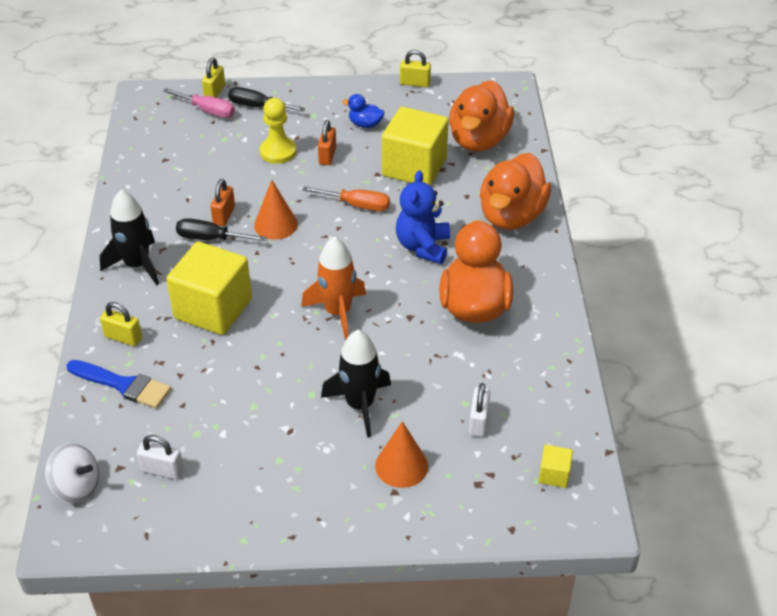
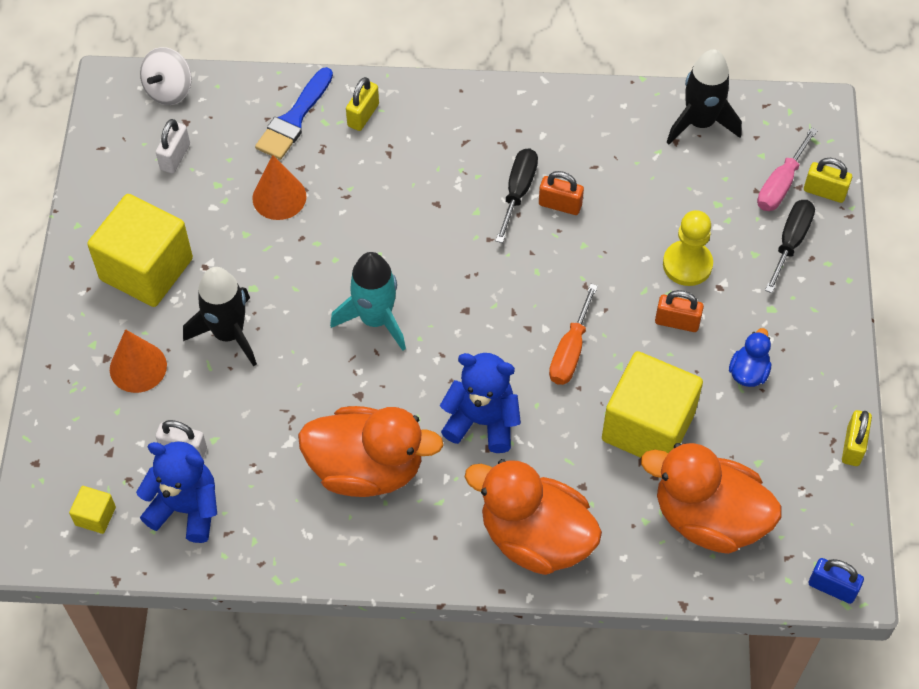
camera: 95 degrees right, 15 degrees up
(137, 265) = (478, 121): black rocket -> black rocket (700, 123)
(213, 309) = (397, 196): yellow cube -> yellow cube (146, 269)
(276, 224) = (539, 259): orange cone -> orange cone (279, 197)
(337, 312) = (375, 319): orange rocket -> turquoise rocket
(515, 92) = (832, 587): none -> blue padlock
(533, 413) = (186, 508): none -> blue teddy bear

